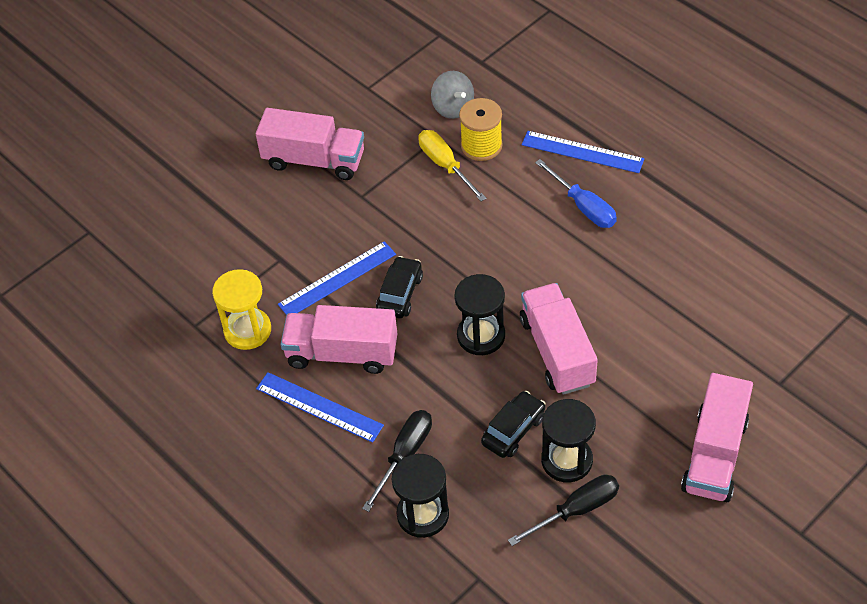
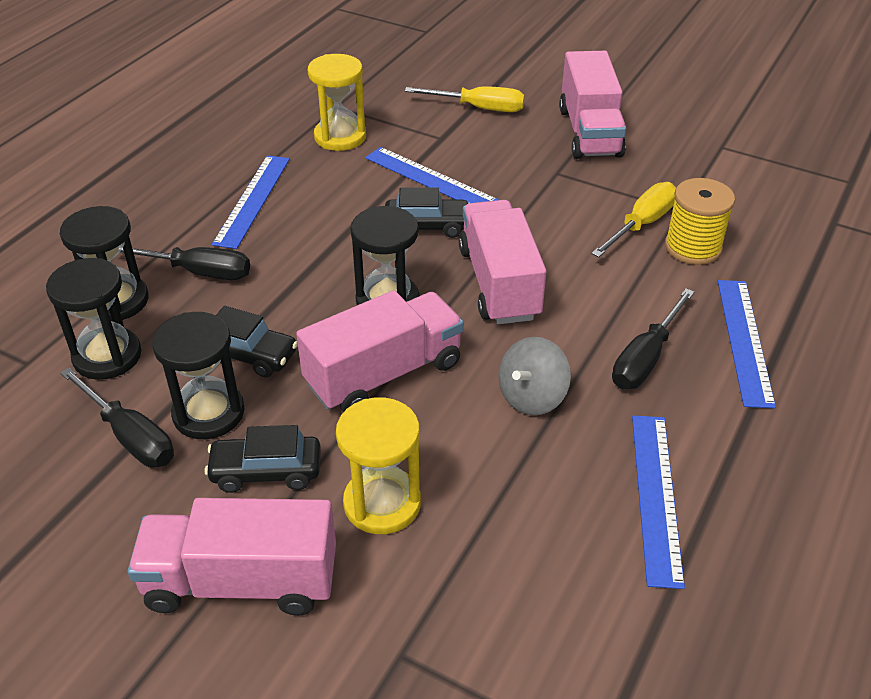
camera: 70 degrees right, 10 degrees down
(245, 223) = (479, 108): none -> yellow screwdriver
(342, 353) = (329, 201): pink truck -> pink truck (499, 283)
(453, 107) = (739, 213): grey spinning top -> grey spinning top (532, 397)
(487, 522) = (107, 356): none -> black hourglass
(583, 206) = (646, 358): blue screwdriver -> black screwdriver
(630, 432) = (266, 472): none -> black car
(671, 373) = (382, 503): none -> yellow hourglass
(697, 237) = (656, 496): none -> blue ruler

